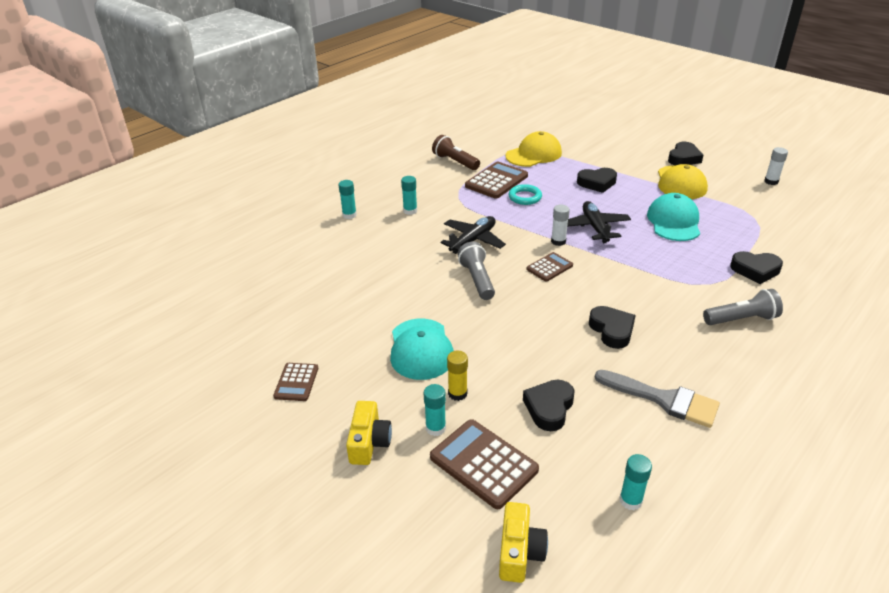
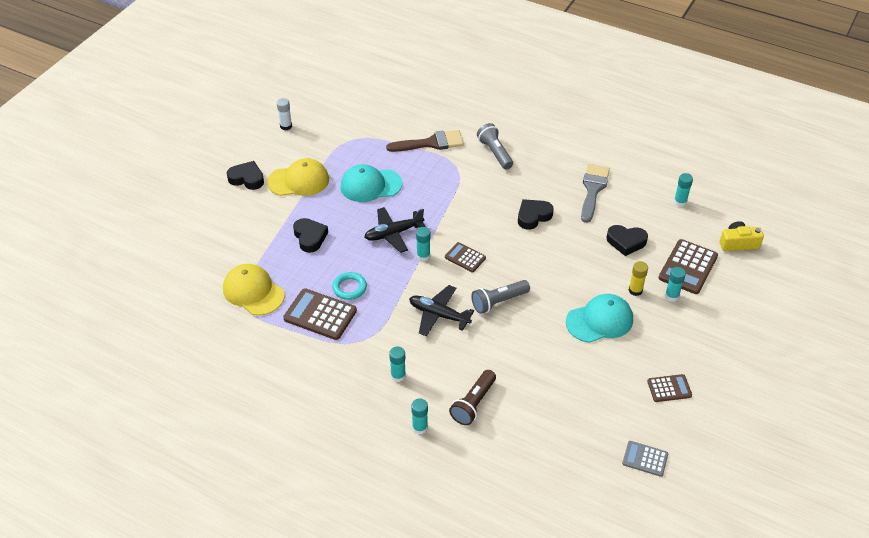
camera: 105 degrees left, 10 degrees up
(225, 339) = (645, 459): none -> grey calculator
(369, 442) = (701, 328): yellow camera -> none
(455, 162) = (281, 358): brown flashlight -> brown flashlight (473, 404)
(558, 241) = (423, 256): white glue stick -> turquoise glue stick
(755, 270) = (431, 143): black heart -> brown brush

